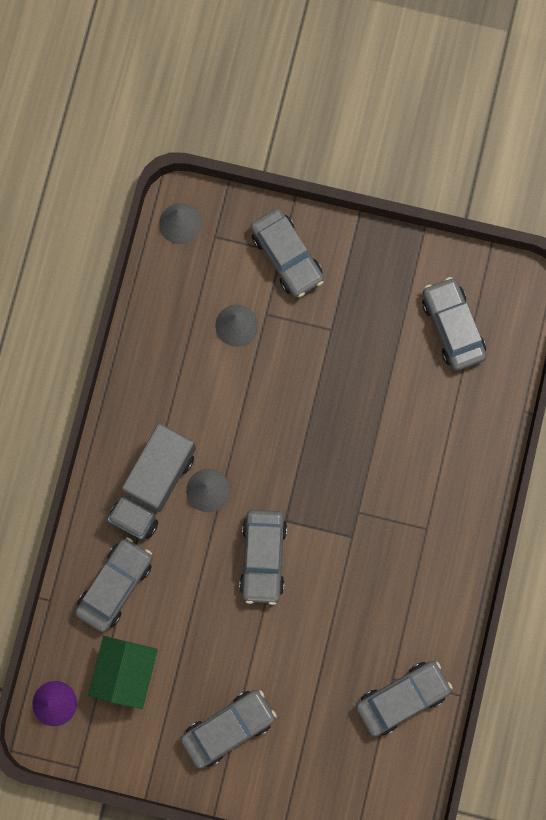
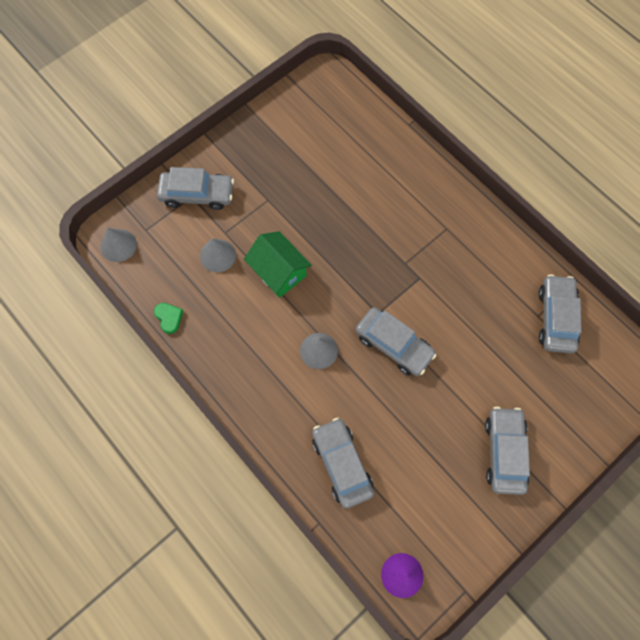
camera: 55 degrees left, 10 degrees down
(125, 671) = (413, 501): green house -> green house (279, 272)
(142, 327) = (169, 318): none -> green heart
(154, 486) = (288, 386): grey truck -> none
(452, 327) = (323, 129): grey car -> none

